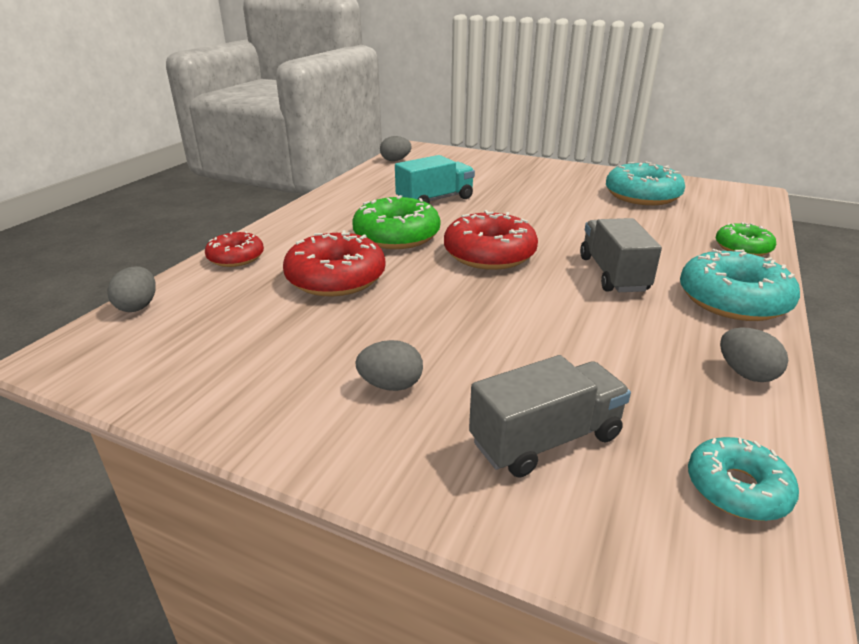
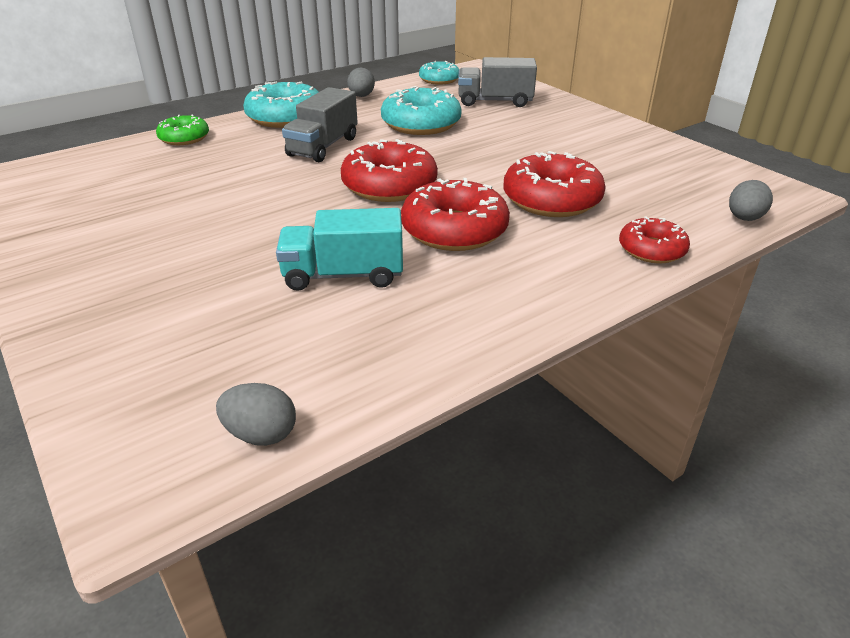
camera: 150 degrees left, 5 degrees up
(391, 385) = (554, 131): grey egg -> none
(396, 235) = (454, 230): green donut -> red donut
(642, 195) = (105, 206): turquoise donut -> turquoise donut (421, 124)

